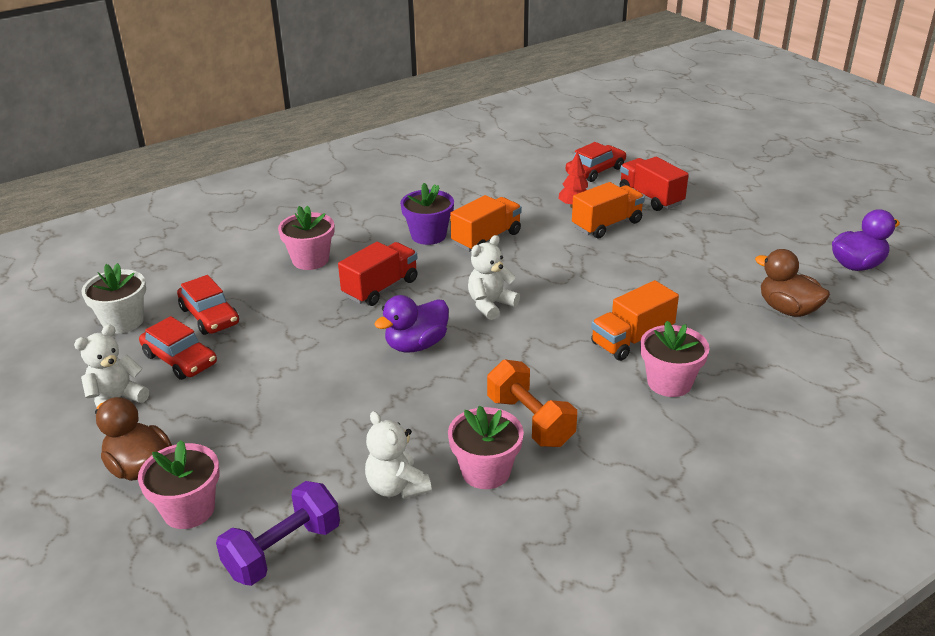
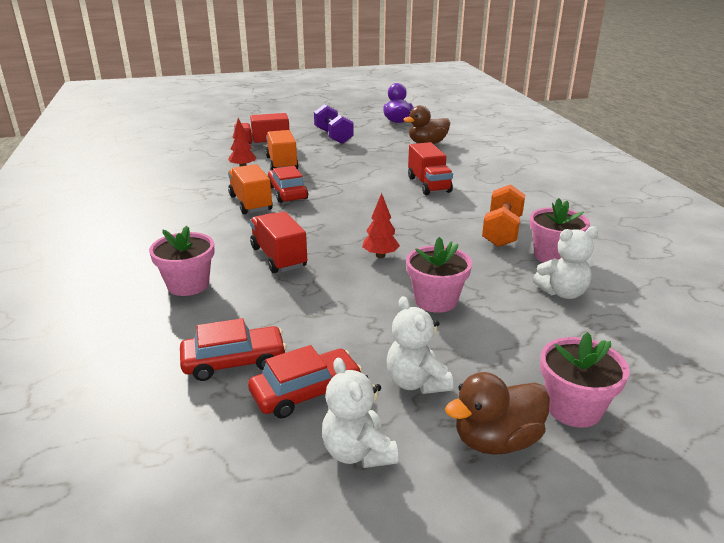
camera: 70 degrees left, 5 degrees down
(123, 321) = (180, 436): white flower pot -> none
(283, 551) = (634, 357): purple dumbbell -> purple dumbbell (333, 136)
(416, 345) = (380, 255): purple duck -> red tree
(428, 235) = (216, 223): purple flower pot -> none
(490, 305) = (348, 218): white teddy bear -> white teddy bear (416, 382)
(530, 421) = (502, 231): orange dumbbell -> orange dumbbell turned 60 degrees counterclockwise
(595, 170) = (201, 152): red car -> red car (287, 193)
(632, 340) = (429, 185): orange truck -> red truck
(669, 382) = (481, 185): pink flower pot -> pink flower pot (436, 300)

